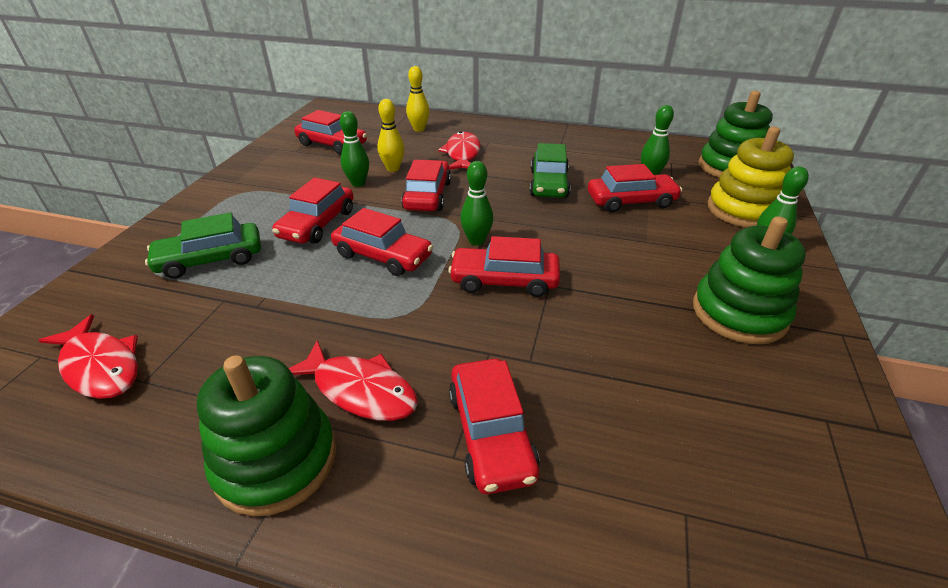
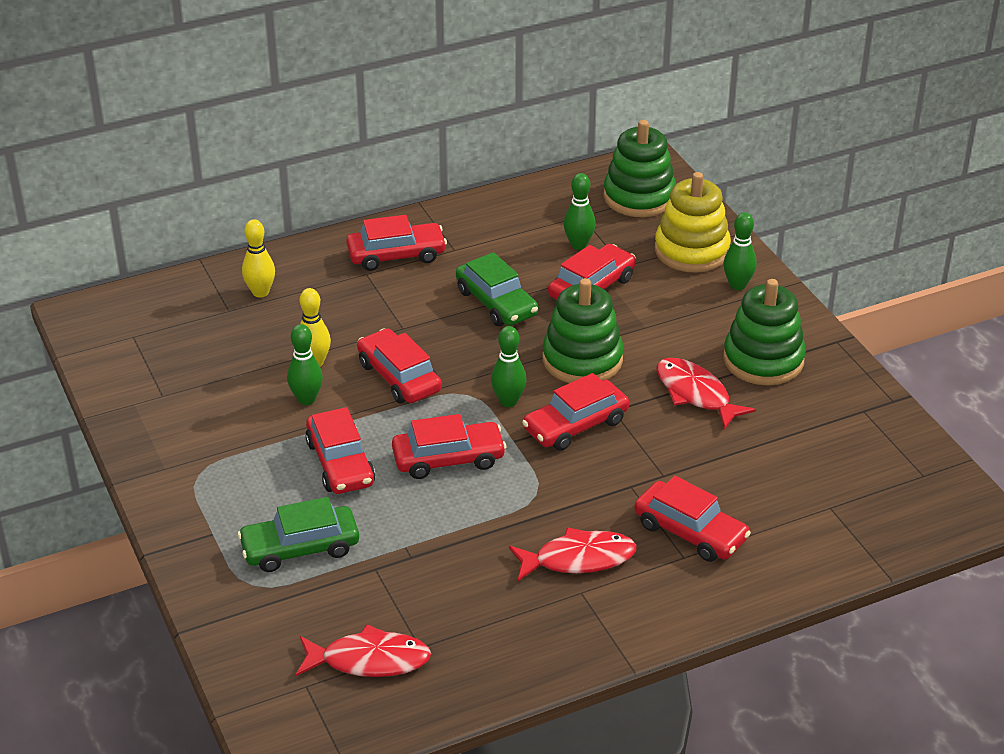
camera: 40 degrees left, 0 degrees up
(211, 259) = (300, 548): green car -> green car turned 45 degrees clockwise
(276, 460) = (585, 623): green stacking toy -> green stacking toy (582, 359)
(332, 144) = (192, 365): red car -> red car (396, 255)
(462, 154) = (362, 306): red fish -> red fish (695, 394)

